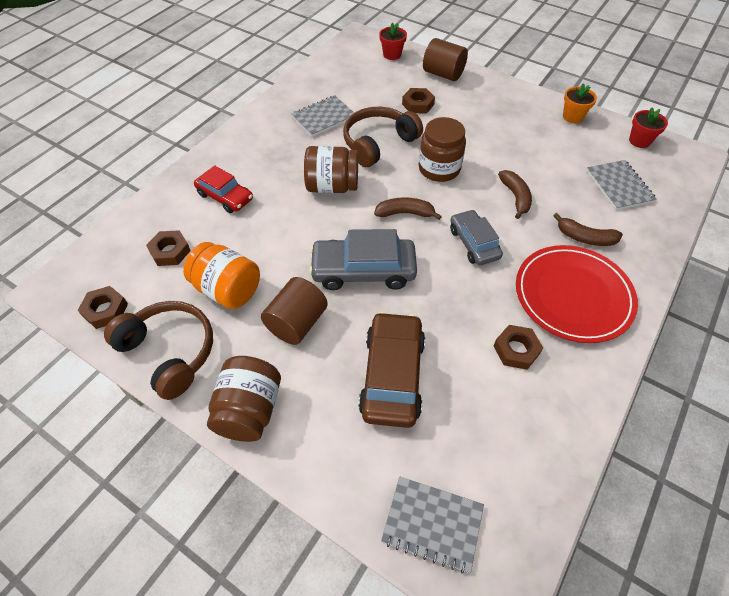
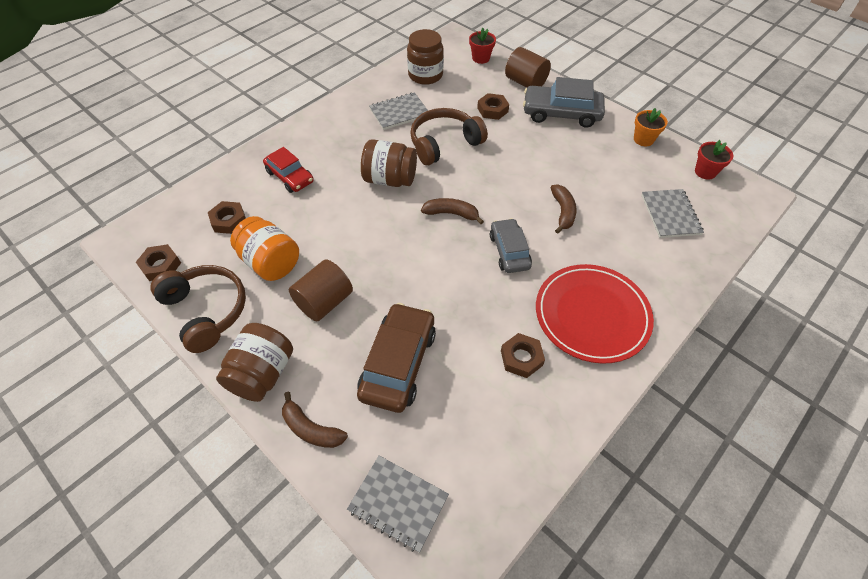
camera: 10 degrees right, 0 degrees up
(363, 270) = (398, 262): grey car -> grey car (561, 113)
(439, 169) = (496, 175): brown jar -> brown jar (425, 75)
(585, 238) = (620, 261): brown banana -> brown banana (311, 429)

